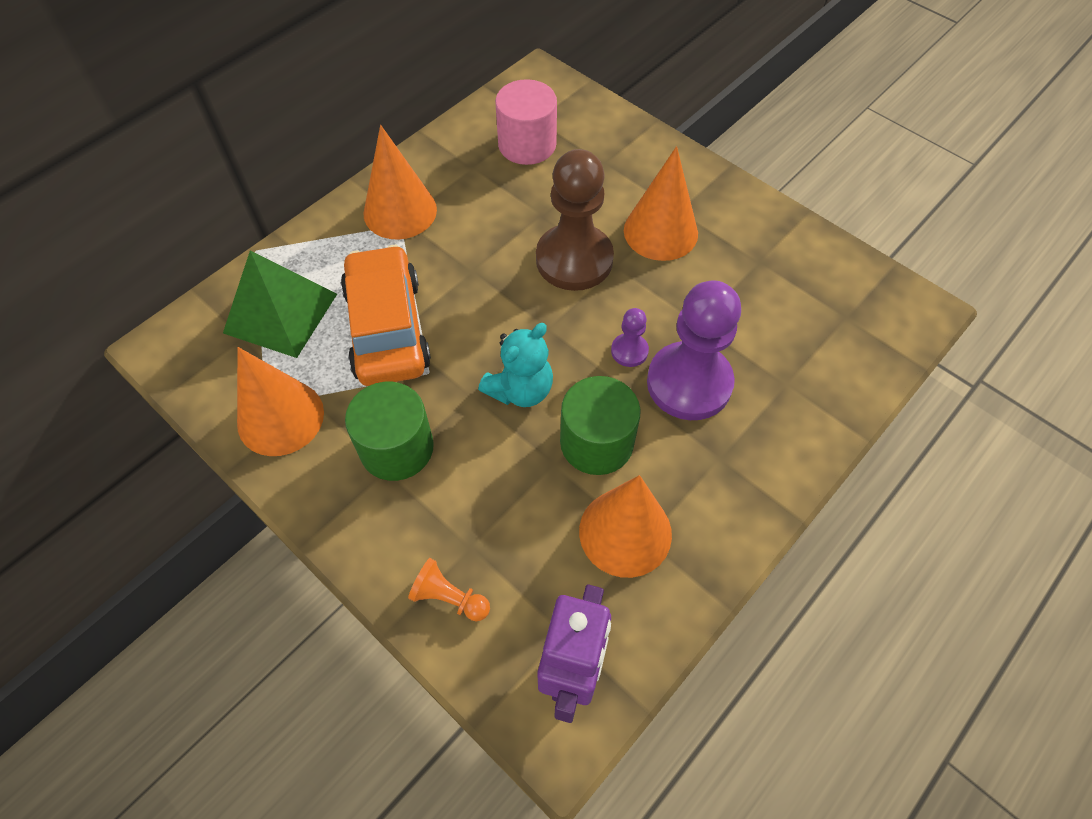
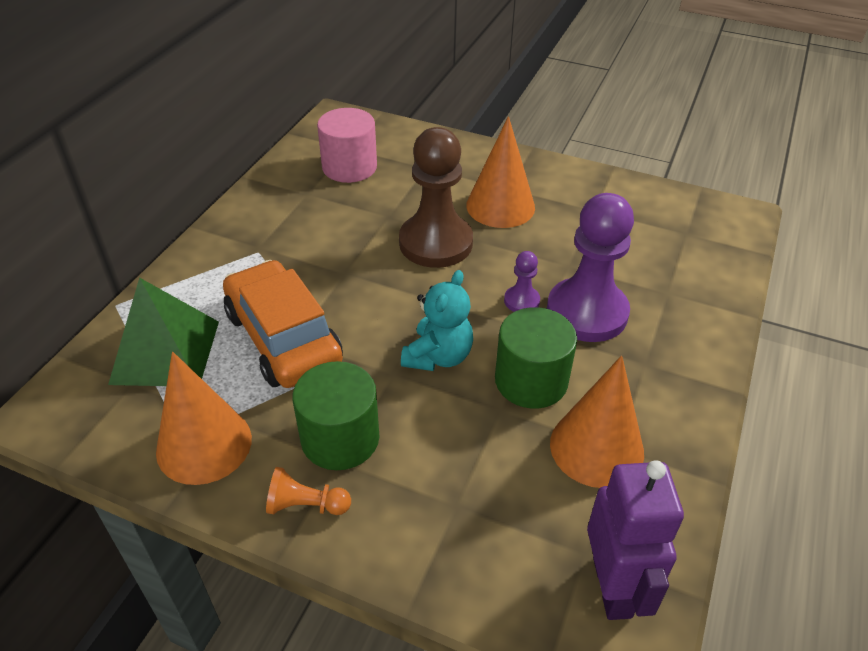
camera: 20 degrees left, 15 degrees down
(400, 211) = (252, 241): orange cone -> none
(449, 597) = (458, 558): orange pawn -> orange pawn (306, 505)

